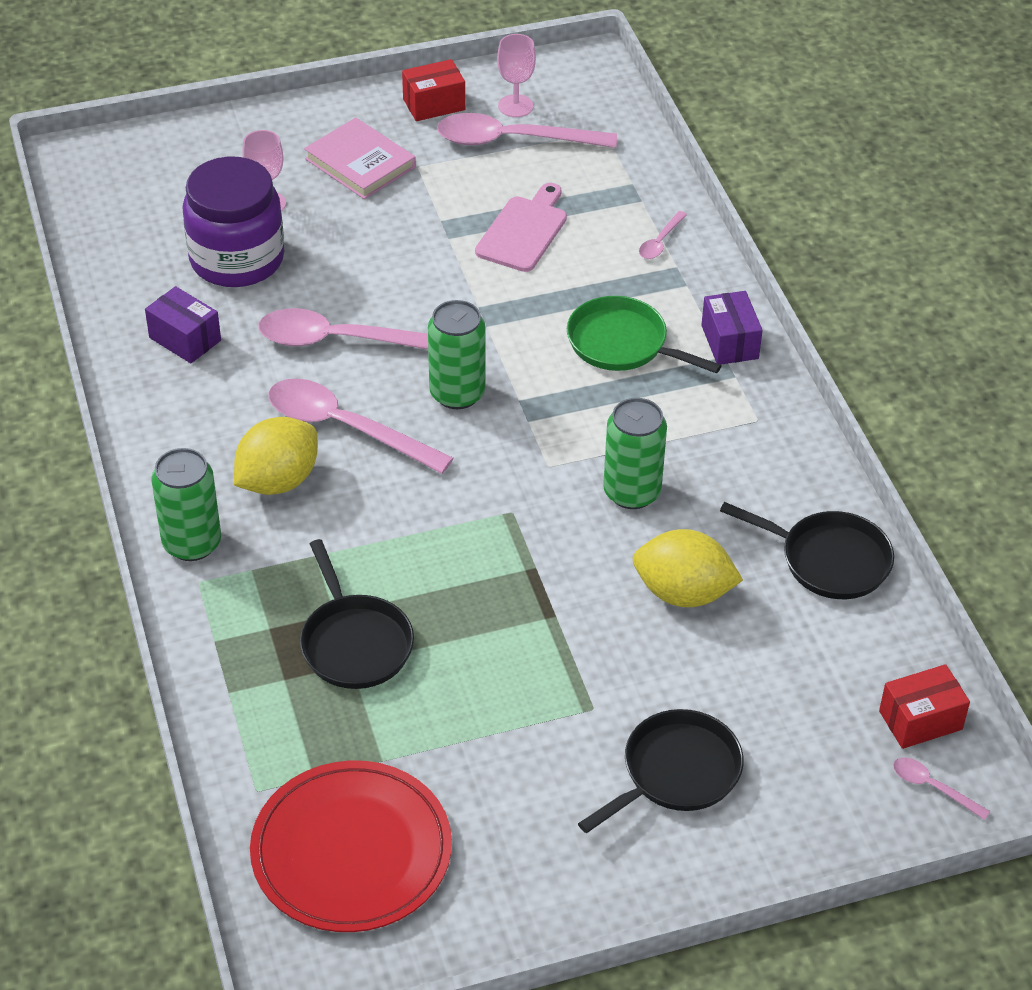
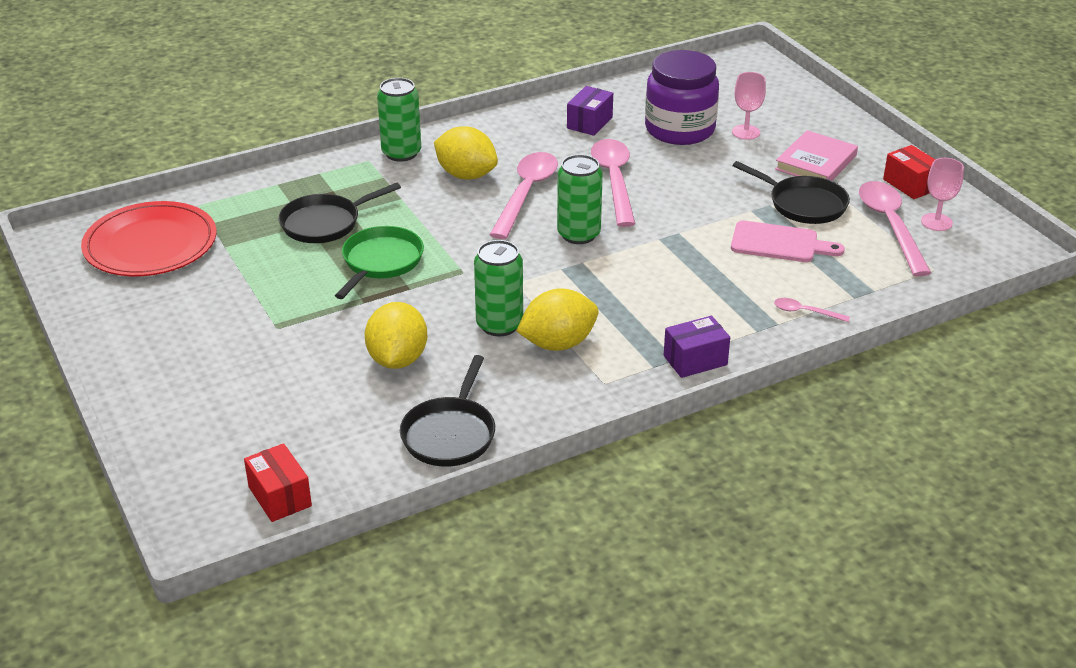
camera: 80 degrees right, 10 degrees down
(622, 344) = (667, 304): green pan -> green pan (380, 262)
(676, 773) = (219, 371): black pan -> black pan (803, 204)
(679, 446) = (558, 344): none -> yellow lemon
(932, 787) = (209, 507): pink spoon -> none

